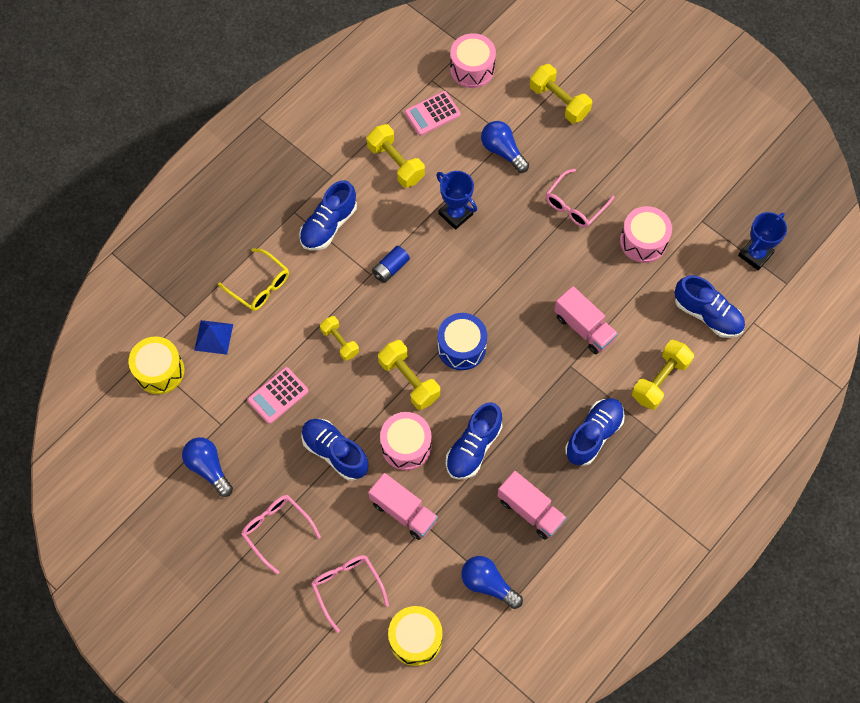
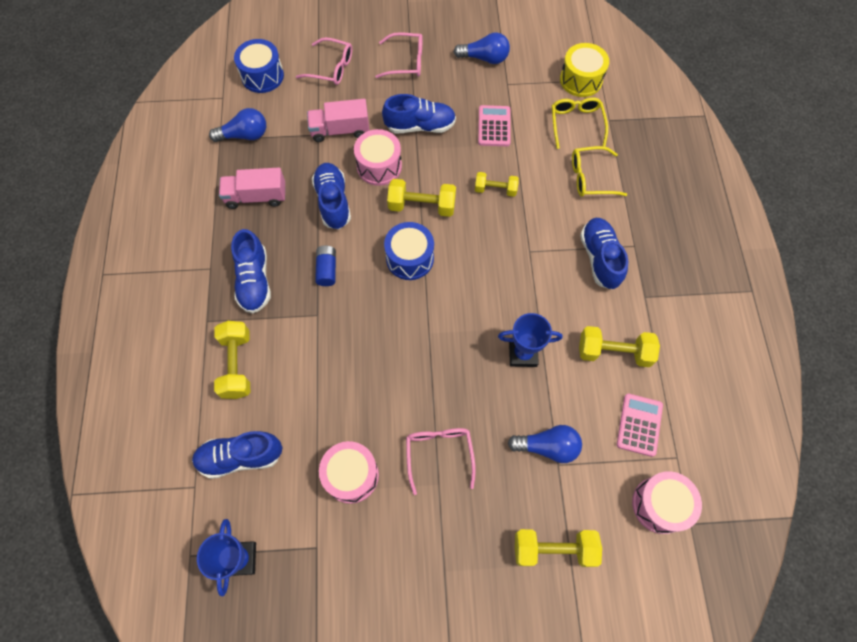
camera: 135 degrees right, 0 degrees up
(213, 337) = (576, 124): blue pyramid -> yellow glasses
(390, 268) = (521, 268): blue battery -> blue battery (327, 269)
(415, 639) = (262, 76): yellow drum -> blue drum
(584, 327) = (333, 353): pink truck -> none

